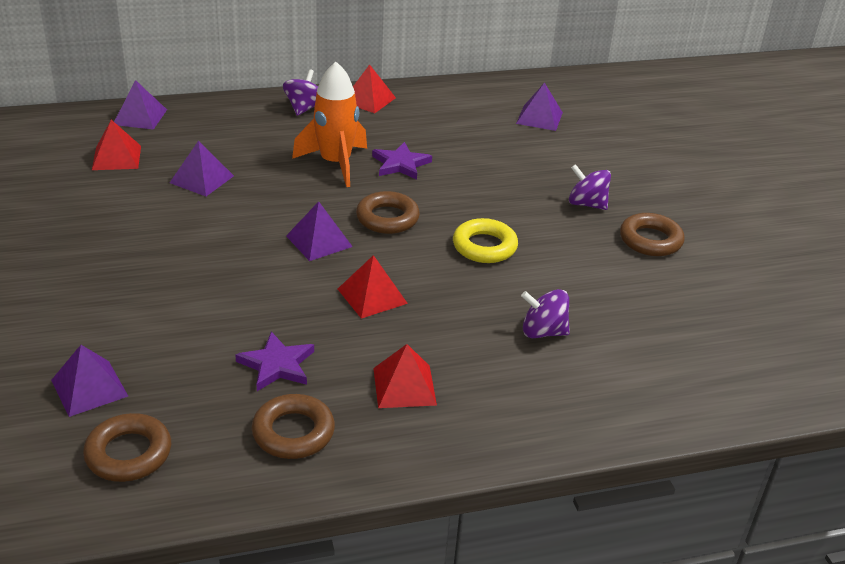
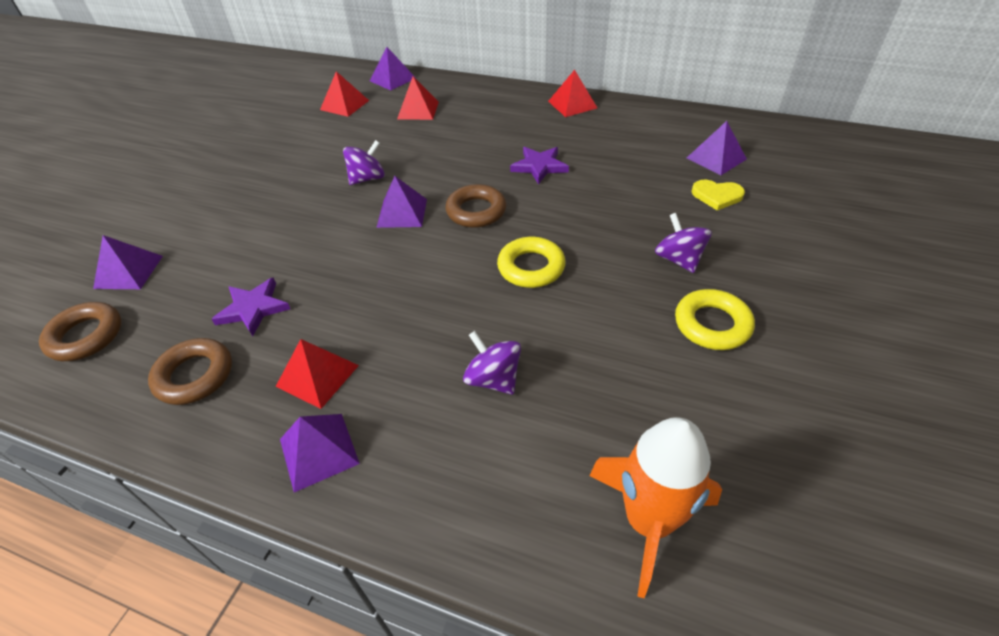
camera: 40 degrees right, 10 degrees up
(201, 179) = (378, 136): purple pyramid -> purple pyramid (318, 451)
(304, 108) = (513, 100): purple spinning top -> purple spinning top (367, 179)
(335, 164) = (487, 151): orange rocket -> orange rocket (648, 521)
(372, 296) = (387, 277): red pyramid -> red pyramid (418, 110)
(568, 148) = (717, 196): none -> yellow heart
(650, 240) = (712, 324): brown ring -> yellow ring

